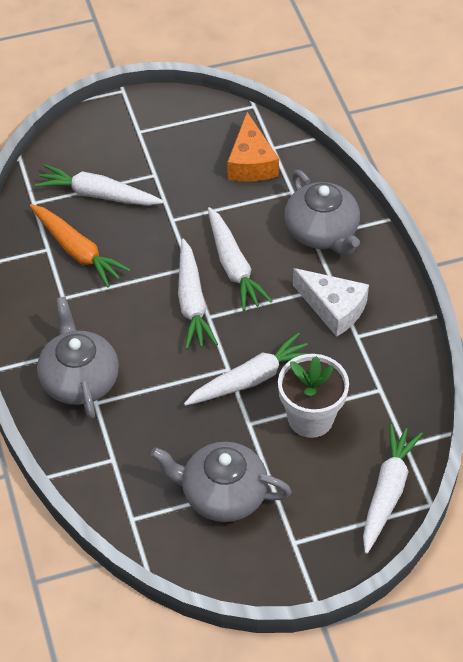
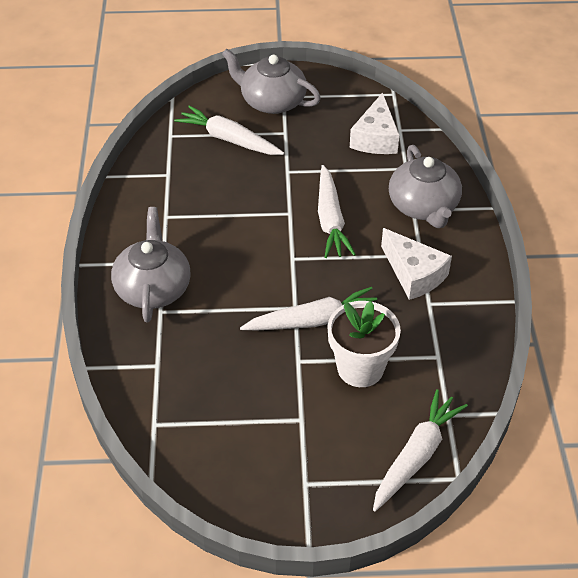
camera: 15 degrees right, 5 degrees down
(77, 251) = (193, 181): orange carrot -> none
(192, 302) = (281, 243): white carrot -> none
(222, 494) = (250, 420): grey teapot -> grey teapot (272, 101)
(251, 162) = (375, 138): orange cheese -> white cheese

